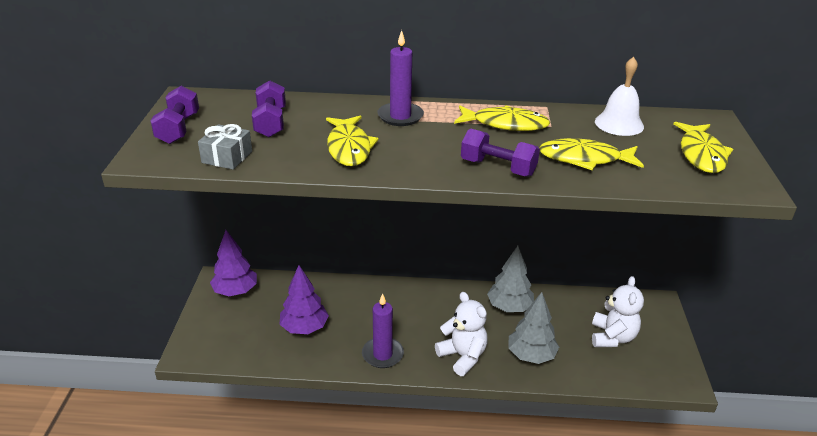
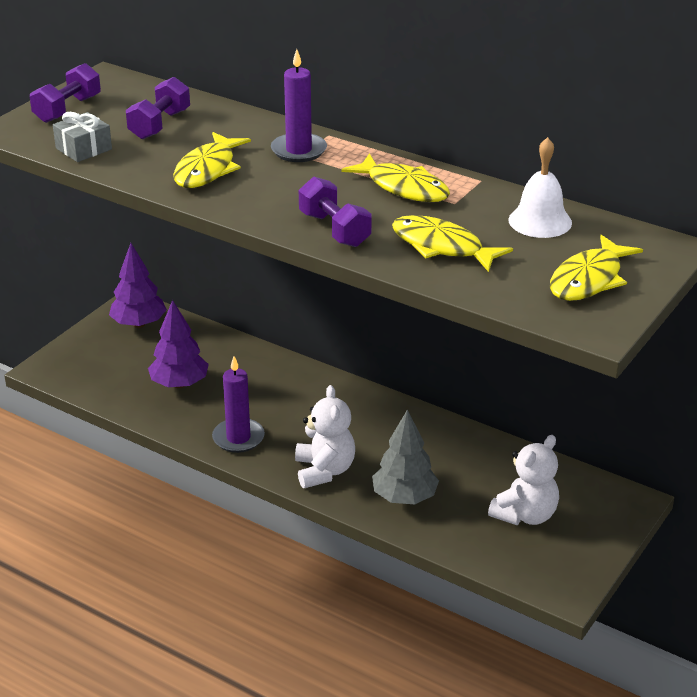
camera: 30 degrees right, 0 degrees up
(509, 307) = (430, 440): grey tree -> none

